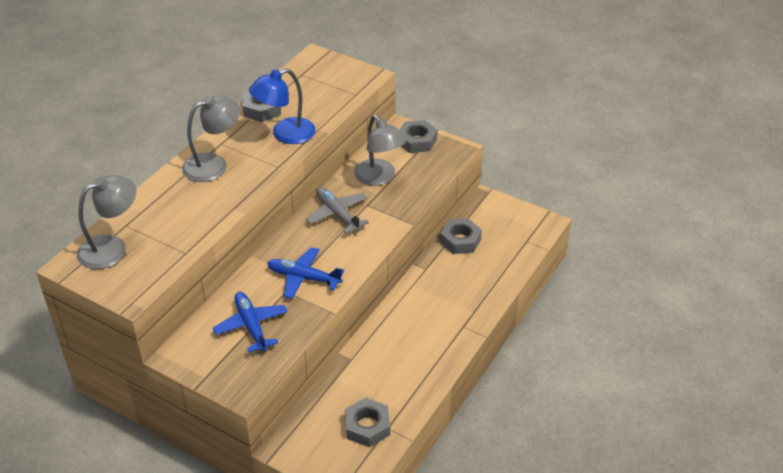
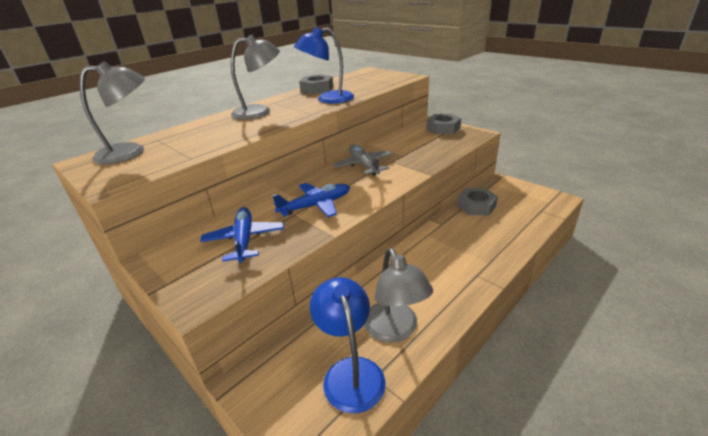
camera: 15 degrees right, 10 degrees down
(304, 278) = (315, 206): blue plane -> blue plane turned 120 degrees clockwise
(367, 426) = (350, 372): grey nut -> blue lamp
(379, 178) = (407, 146): grey lamp -> grey lamp (395, 330)

